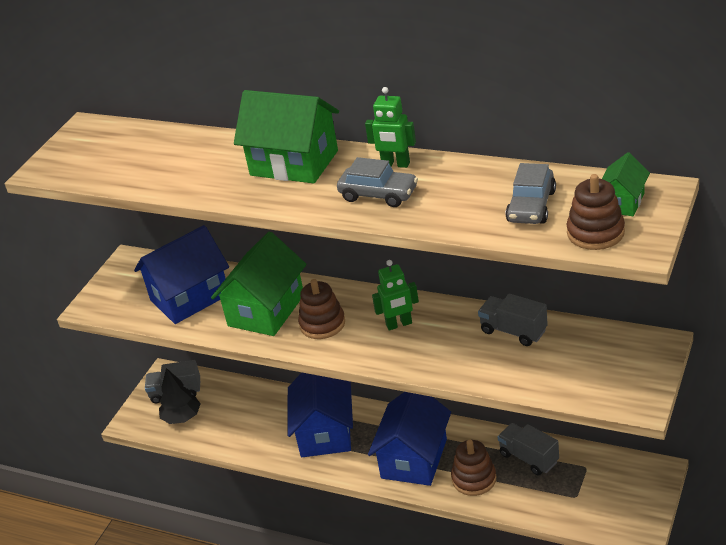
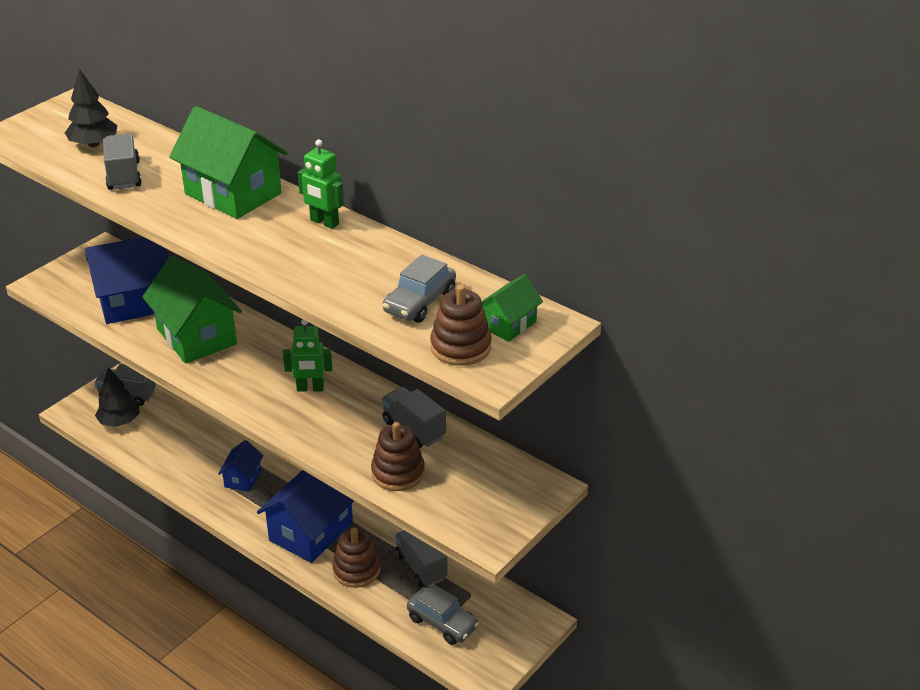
camera: 10 degrees right, 0 degrees up
(132, 157) = (94, 144): none -> black tree
(181, 176) = (123, 175): none -> grey truck
(266, 310) = (196, 336): green house -> green house turned 75 degrees counterclockwise
(322, 324) = (240, 366): brown stacking toy -> brown stacking toy (398, 473)
(325, 432) = (242, 478): blue house -> blue house, size x0.51
(378, 194) = (287, 247): grey car -> grey car (442, 623)

